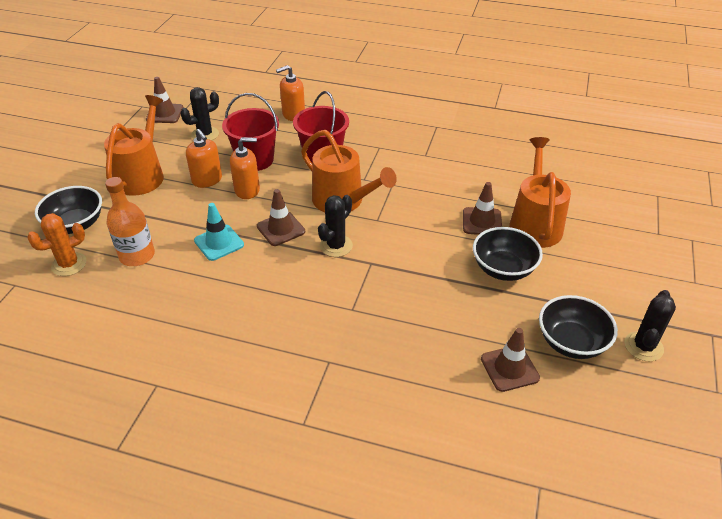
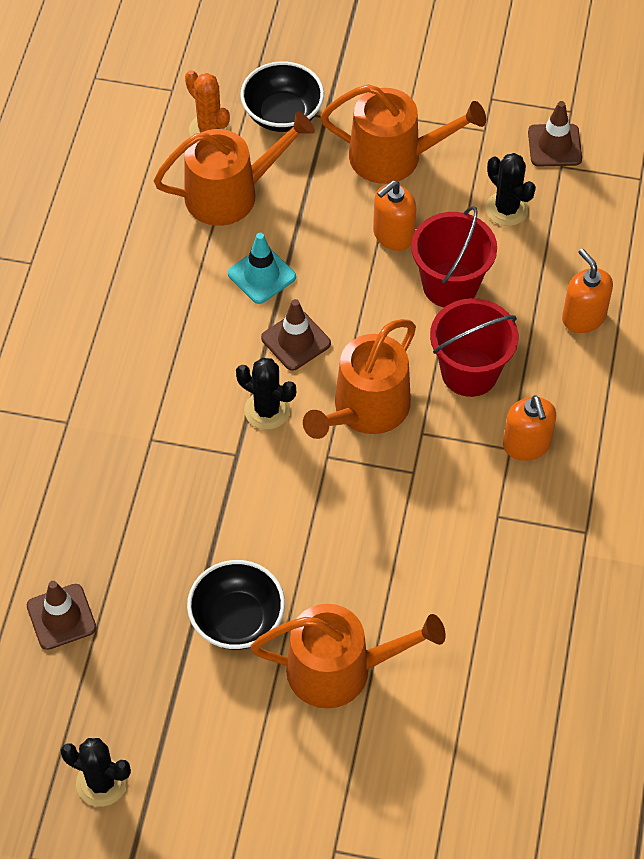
camera: 85 degrees right, 15 degrees up
(137, 255) = (230, 194): orange bottle -> orange watering can
(247, 190) = (376, 287): orange soap dispenser -> orange soap dispenser (526, 445)
(482, 222) = (337, 595): brown traffic cone -> none
(571, 342) = (105, 693): black bowl -> none

